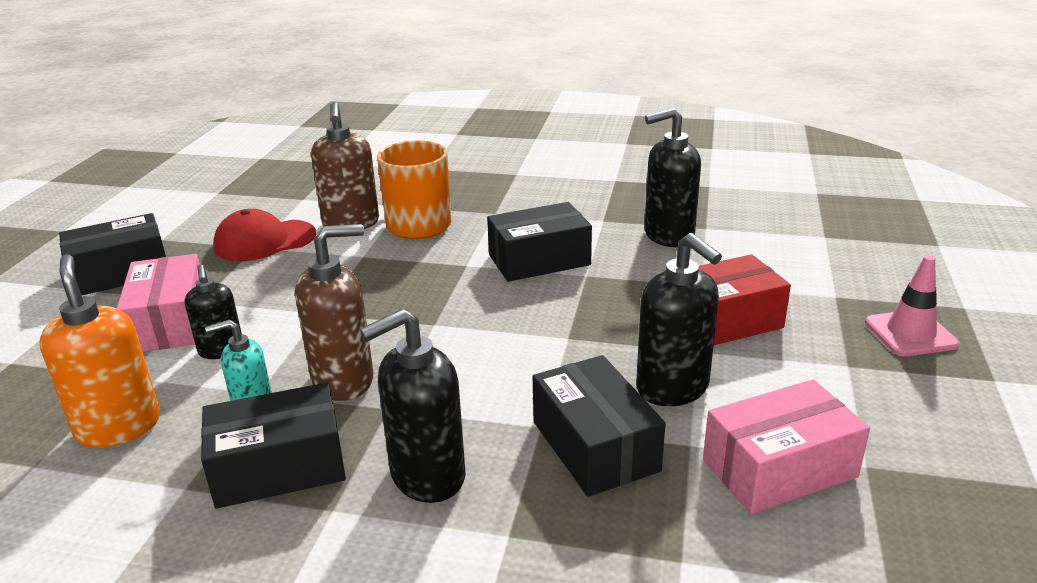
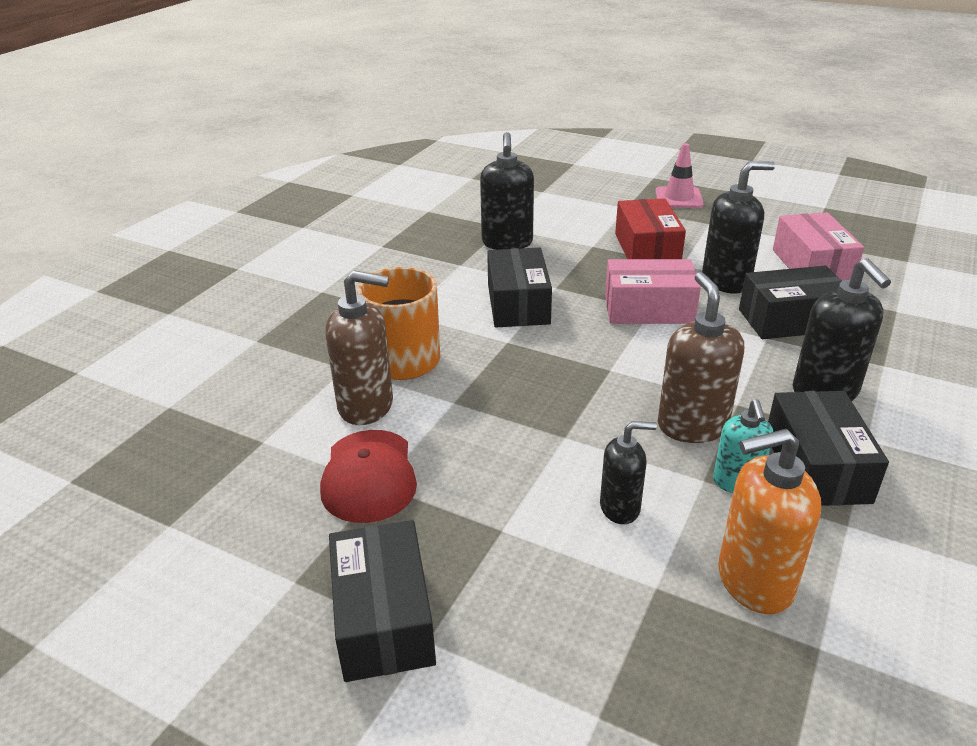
camera: 75 degrees left, 5 degrees up
(170, 322) = (545, 554): pink box -> pink box (648, 309)

